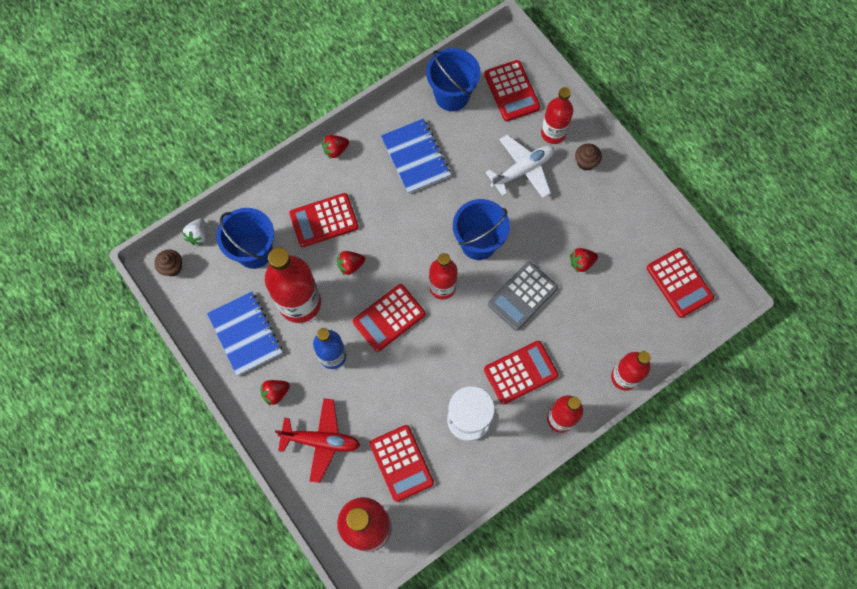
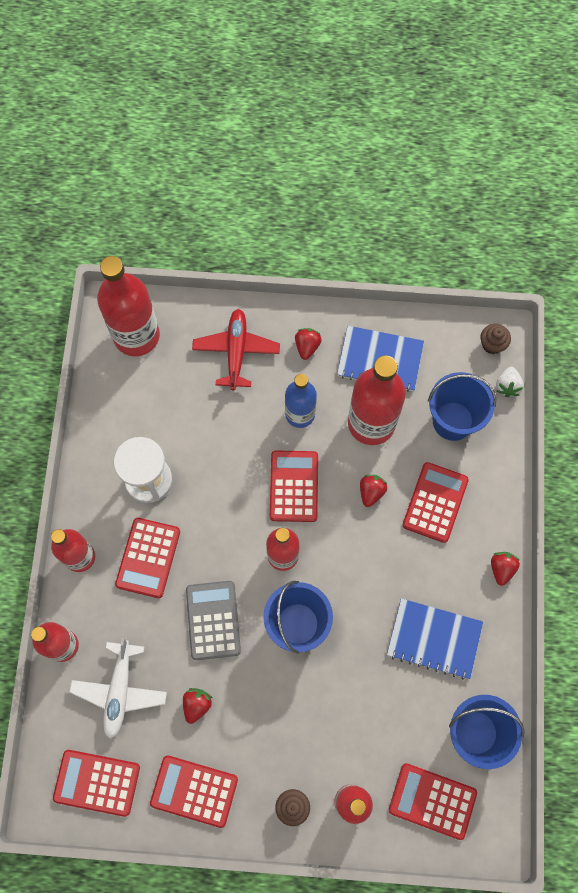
camera: 130 degrees right, 0 degrees up
(198, 235) = (507, 386): white strawberry -> white strawberry turned 135 degrees counterclockwise
(321, 441) = (236, 352): red plane -> red plane turned 135 degrees clockwise
(401, 463) = (162, 398): red calculator -> red calculator (194, 791)
(522, 170) = (336, 733): white plane -> white plane (120, 690)

